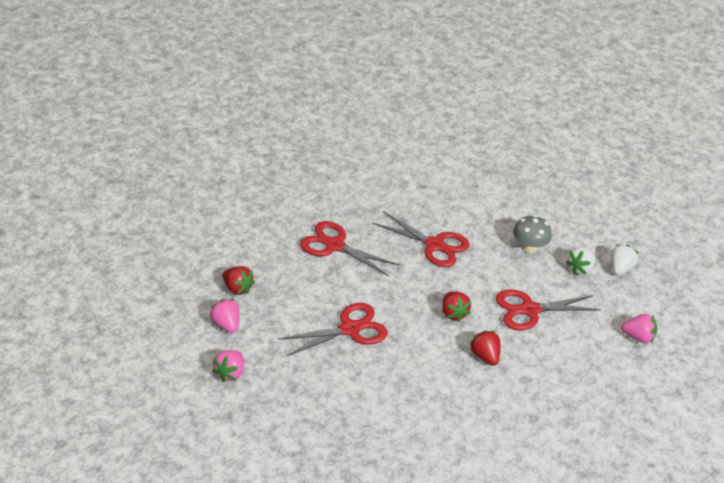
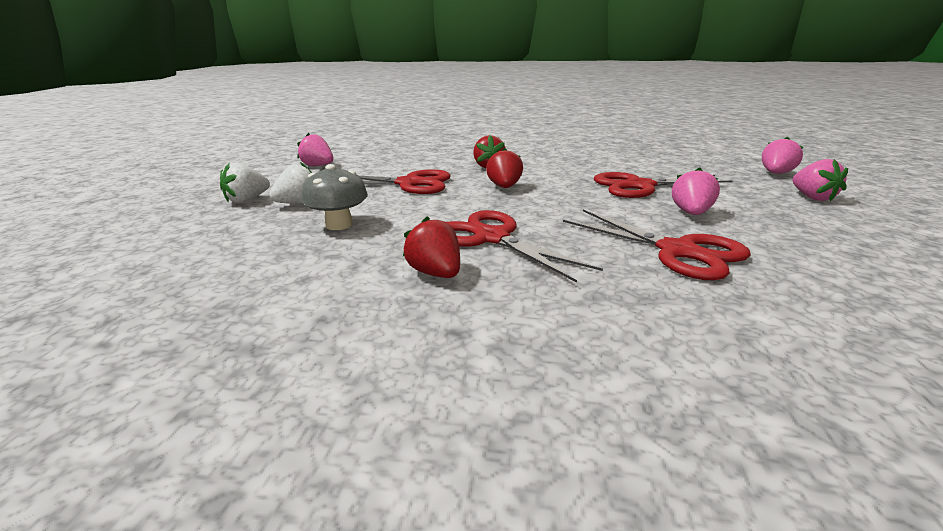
camera: 160 degrees left, 15 degrees down
(237, 288) = (827, 221): red strawberry -> red strawberry (435, 273)
(319, 289) = (691, 213): none -> pink strawberry

